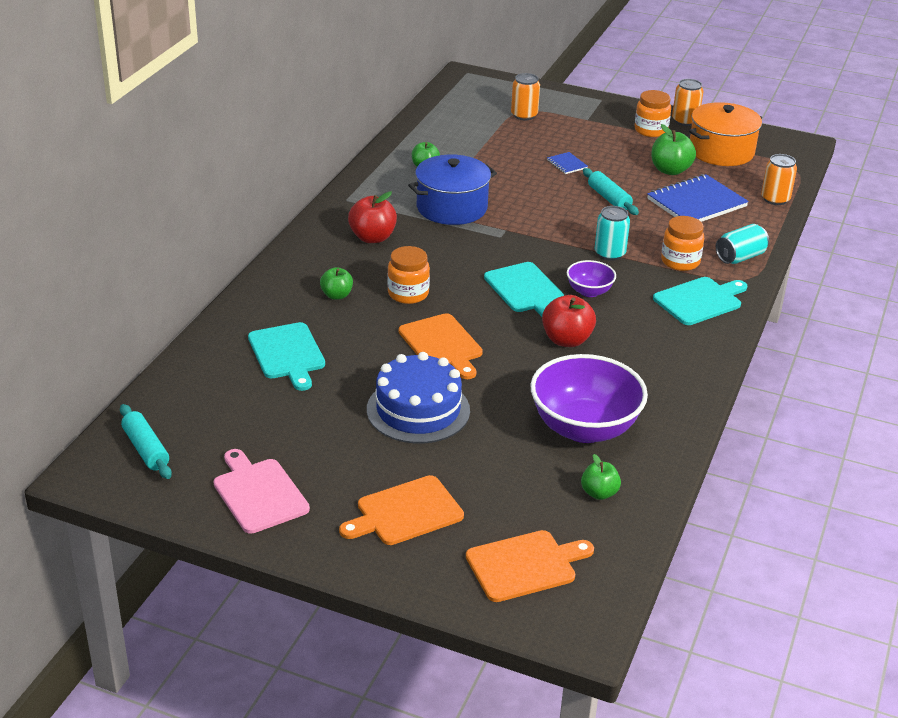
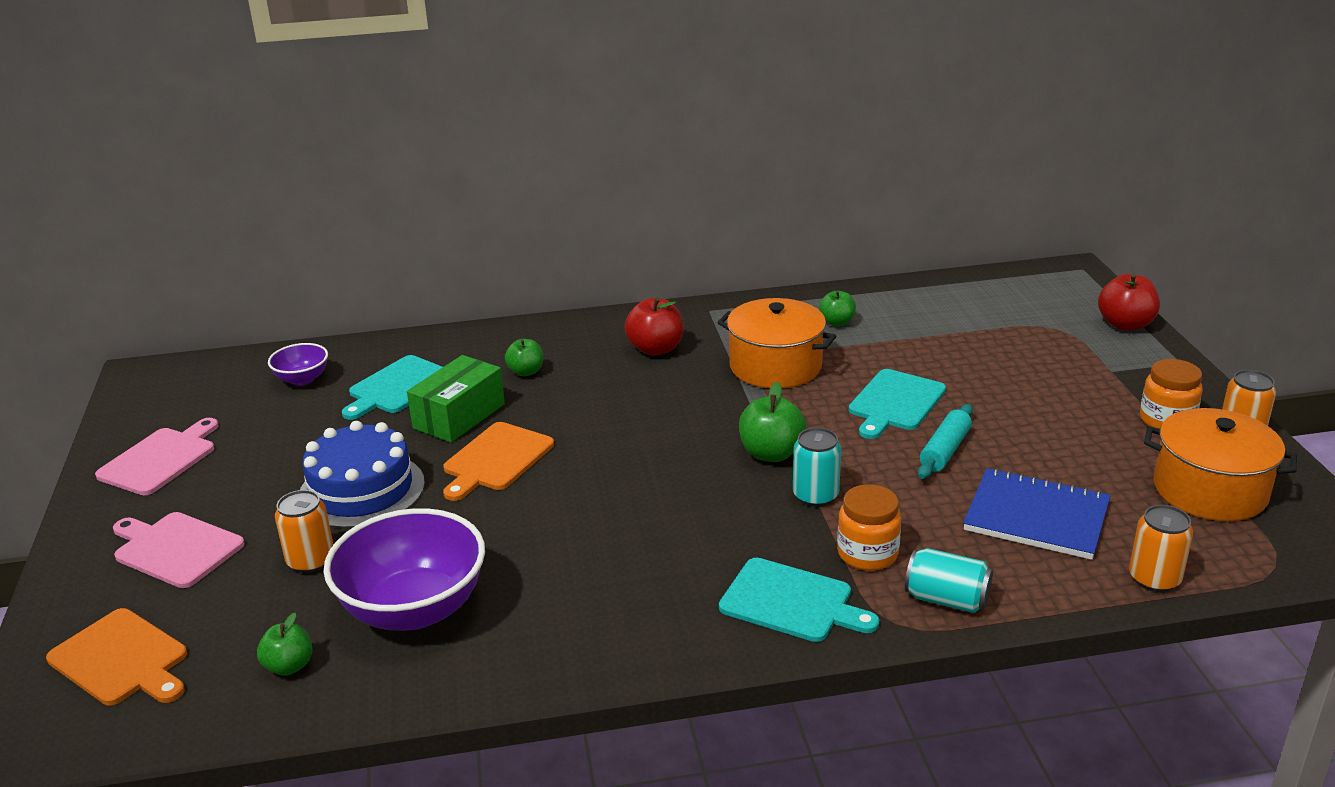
camera: 60 degrees right, 5 degrees down
(146, 449) = (193, 383): turquoise rolling pin -> none
(364, 341) = (459, 416): none -> green box
(405, 512) = (175, 549): orange cutting board -> pink cutting board
(408, 294) = (572, 406): orange jar -> none
(452, 207) = (775, 366): blue pot -> orange pot
(524, 115) = (1047, 332): orange can -> orange can (311, 561)
(525, 290) = (662, 469): turquoise cutting board -> turquoise cutting board (895, 403)
(566, 340) = (587, 533): red apple -> red apple (1125, 324)
(567, 164) = (980, 396): blue notebook -> none
(589, 291) = (710, 511): purple bowl -> purple bowl (302, 379)
(670, 170) = (1088, 469): green apple -> green apple (771, 453)

